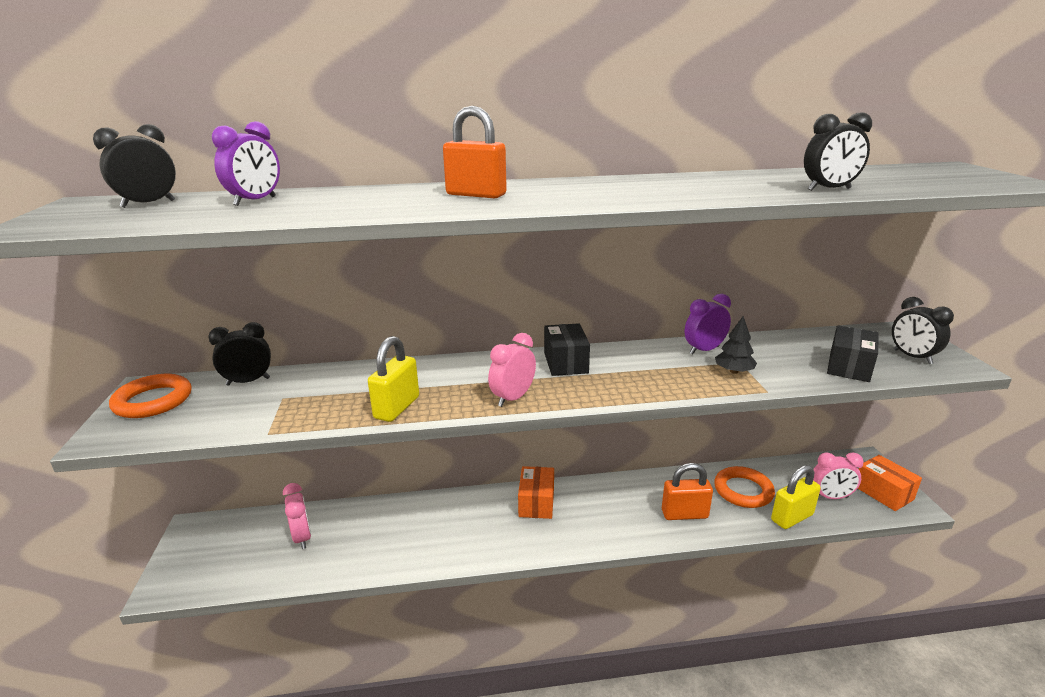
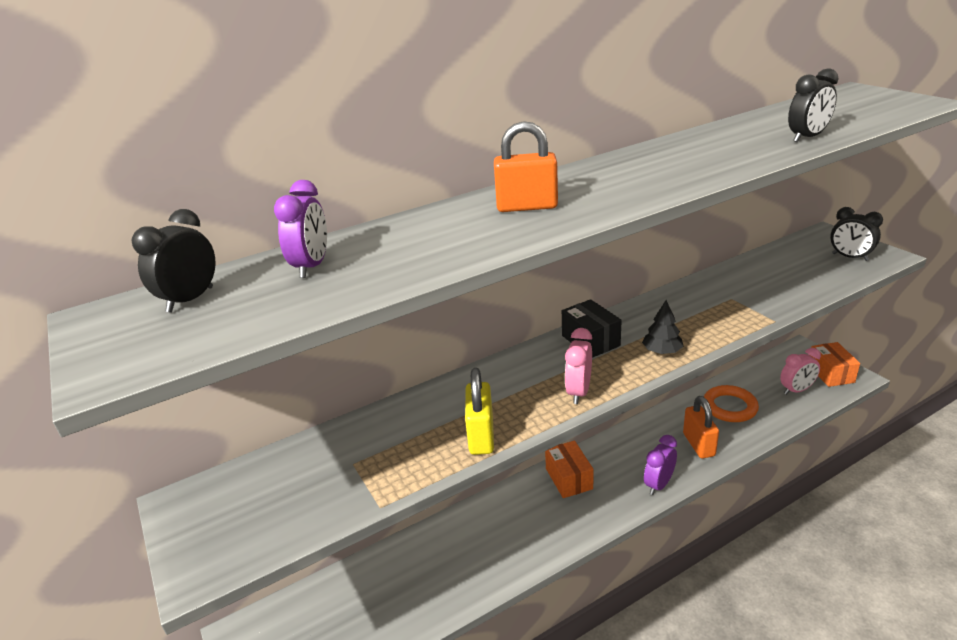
camera: 20 degrees left, 5 degrees up
(153, 401) = (207, 515): orange ring -> none
(248, 381) = (294, 457): black clock -> none
(302, 537) = (368, 597): pink clock -> none
(684, 514) = (698, 445): orange padlock -> orange padlock turned 75 degrees counterclockwise
(704, 350) = (694, 294): purple clock -> purple clock (658, 484)
(734, 371) = (734, 309): black tree -> black tree (662, 351)
(792, 517) = (780, 418): yellow padlock -> none
(849, 367) = (814, 279): black box -> none
(883, 493) = (830, 373): orange box -> orange box turned 45 degrees clockwise

